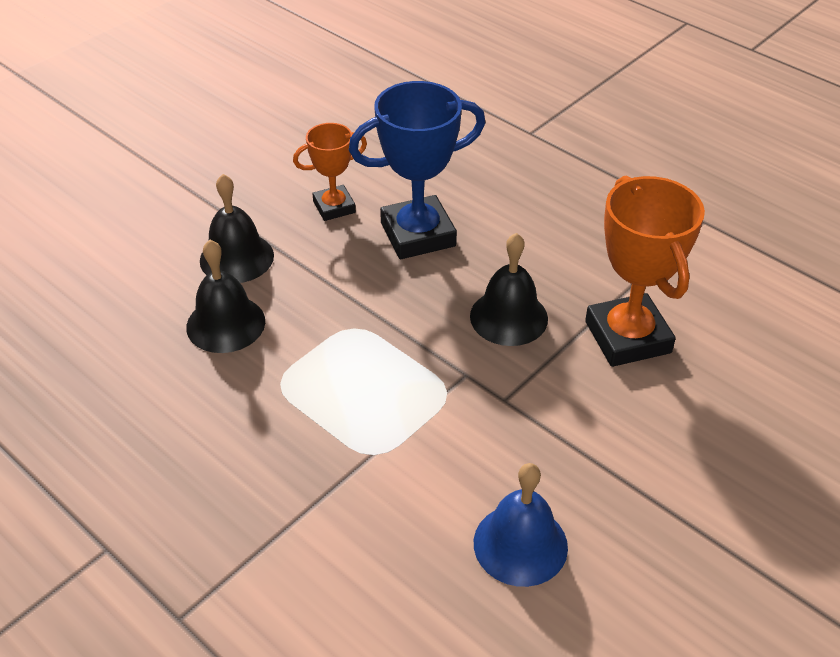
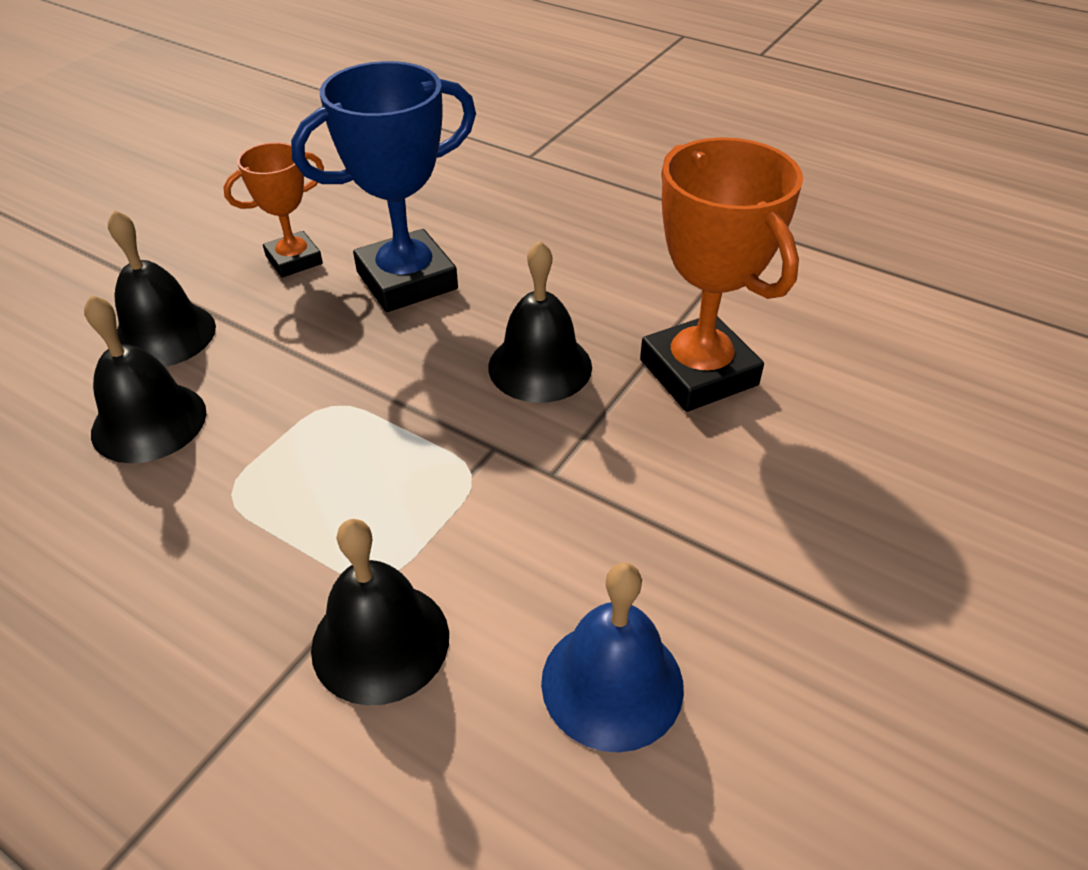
camera: 10 degrees left, 0 degrees up
(372, 495) = (380, 641): none -> black bell

